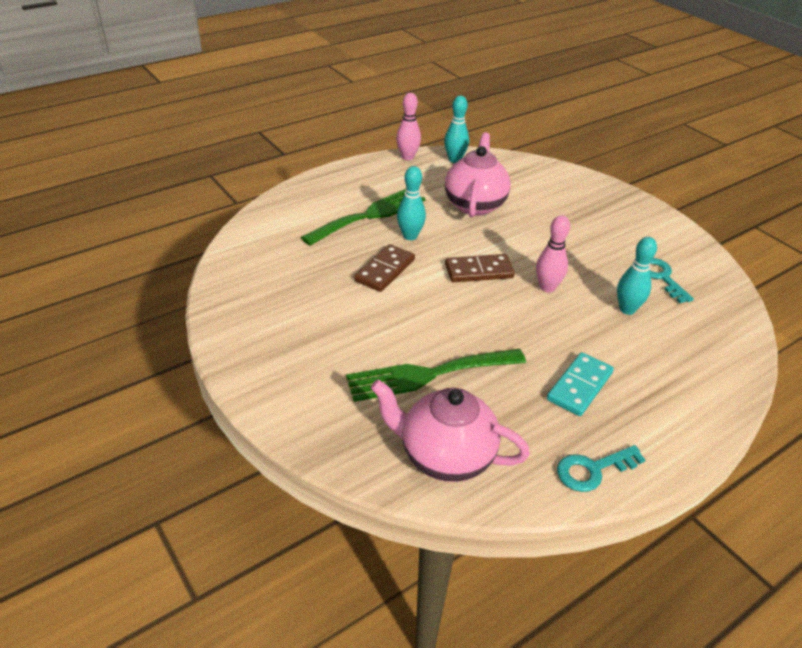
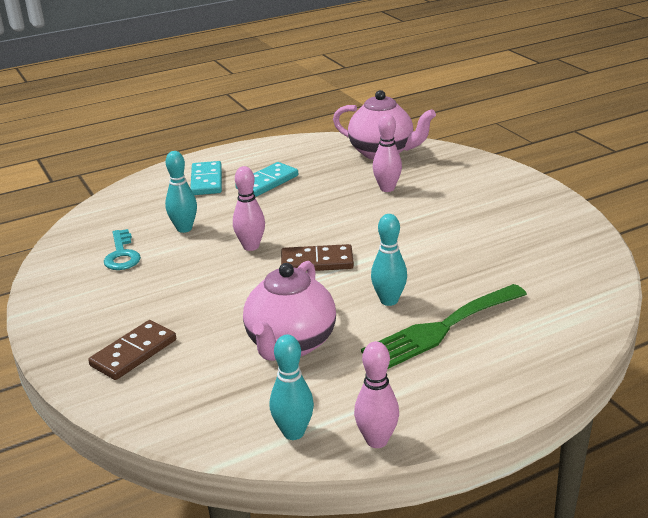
camera: 170 degrees left, 10 degrees down
(385, 270) = (421, 263): brown domino -> brown domino (134, 353)
(428, 375) = (387, 188): green fork -> pink bowling pin
(593, 470) = (285, 148): turquoise key -> none
(657, 388) = (206, 181): none -> turquoise domino

